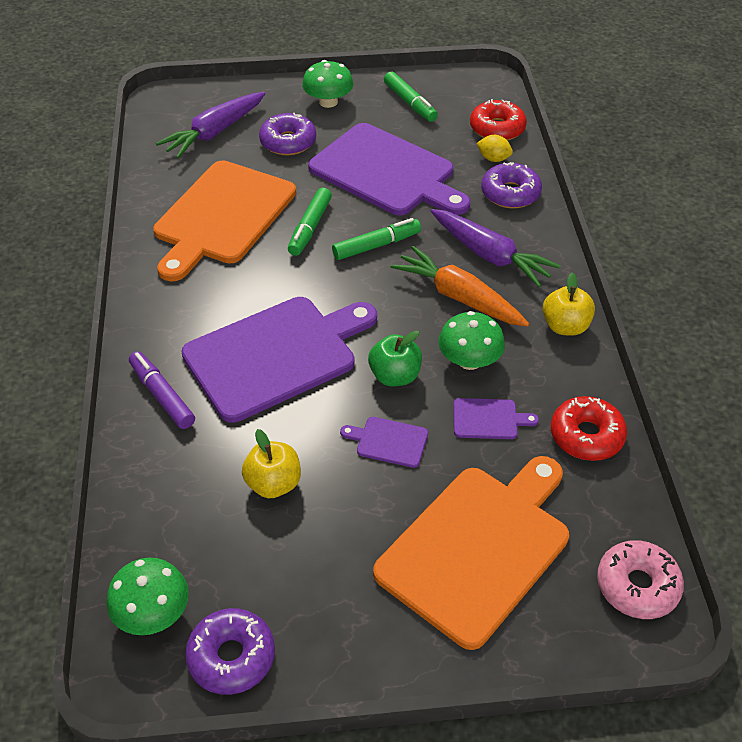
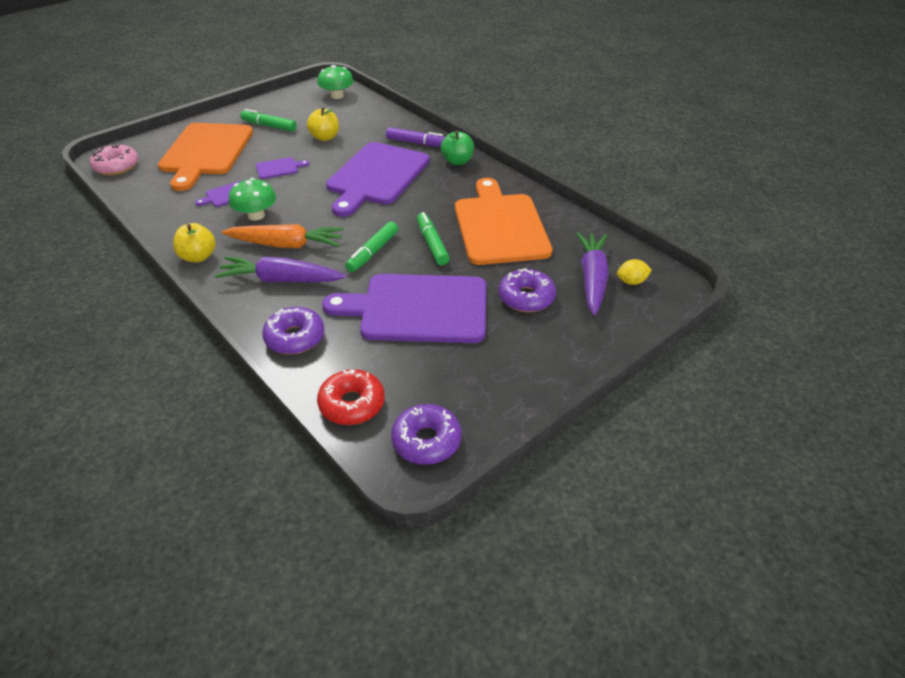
camera: 145 degrees right, 5 degrees down
(231, 657) = (294, 97): purple donut -> purple donut (426, 441)
(328, 102) = (542, 353): green mushroom -> none
(395, 376) = (298, 192): green apple -> green apple (457, 161)
(410, 103) = (465, 392): green marker -> green marker (269, 126)
(493, 159) = (332, 366): yellow lemon -> yellow lemon (631, 281)
(586, 436) = (162, 208): red donut -> none

